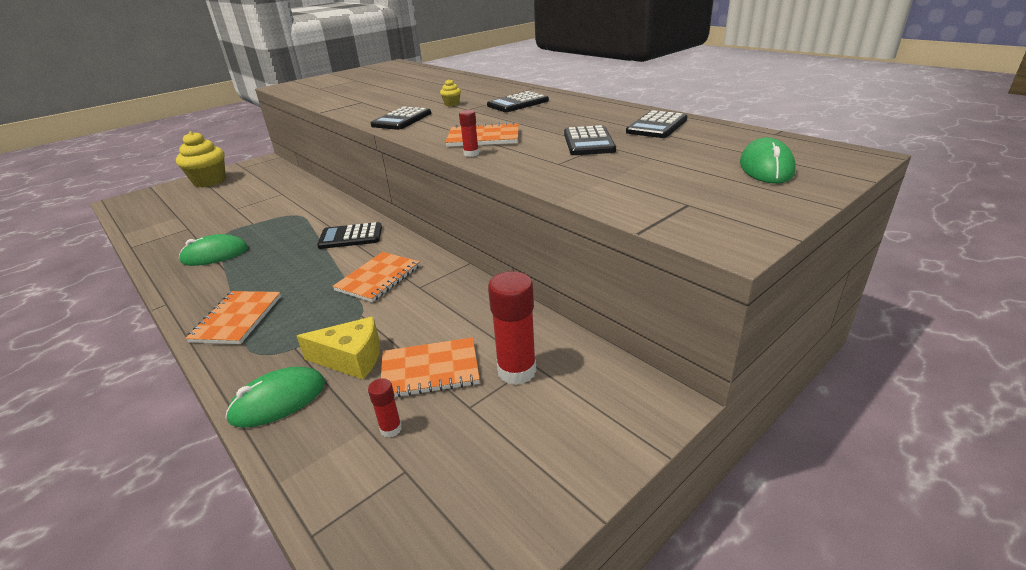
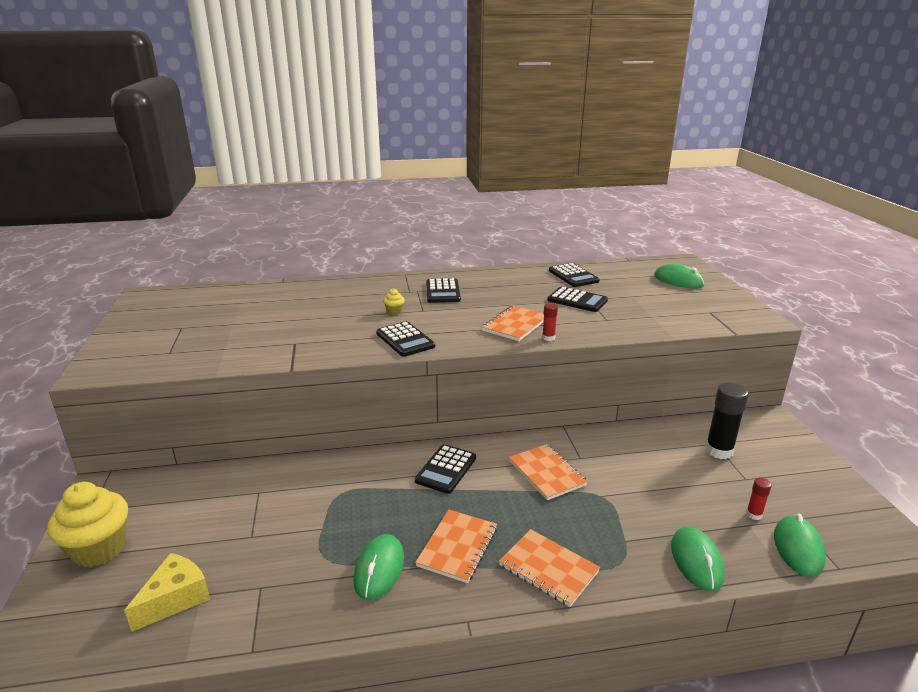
camera: 60 degrees left, 5 degrees down
(338, 483) = (798, 548): none -> green mouse
(351, 359) = (662, 514): yellow cheese -> yellow cheese (175, 599)
(430, 370) = (698, 482): orange notebook -> orange notebook (457, 547)
(516, 371) = (719, 451): red glue stick -> black glue stick

